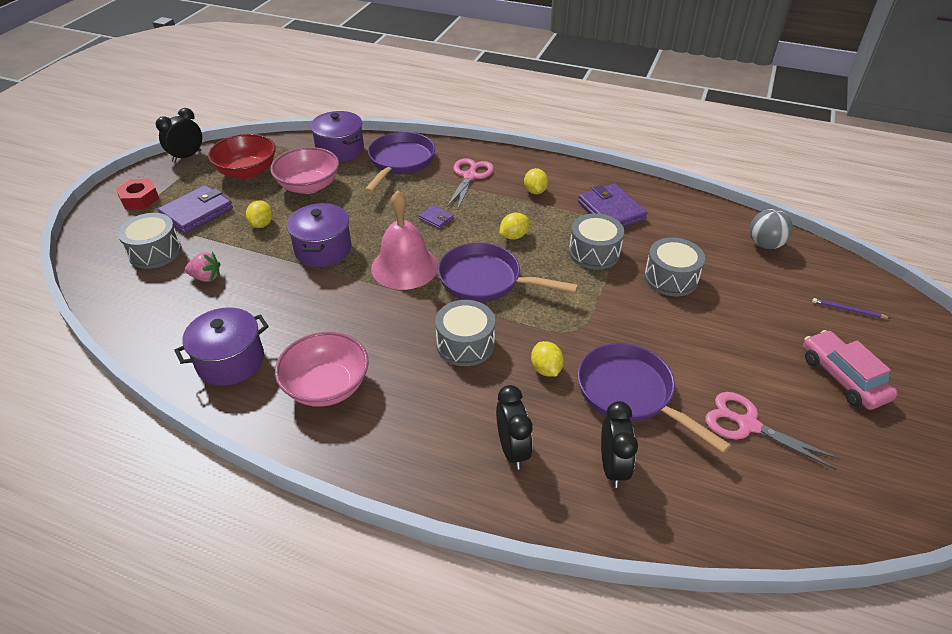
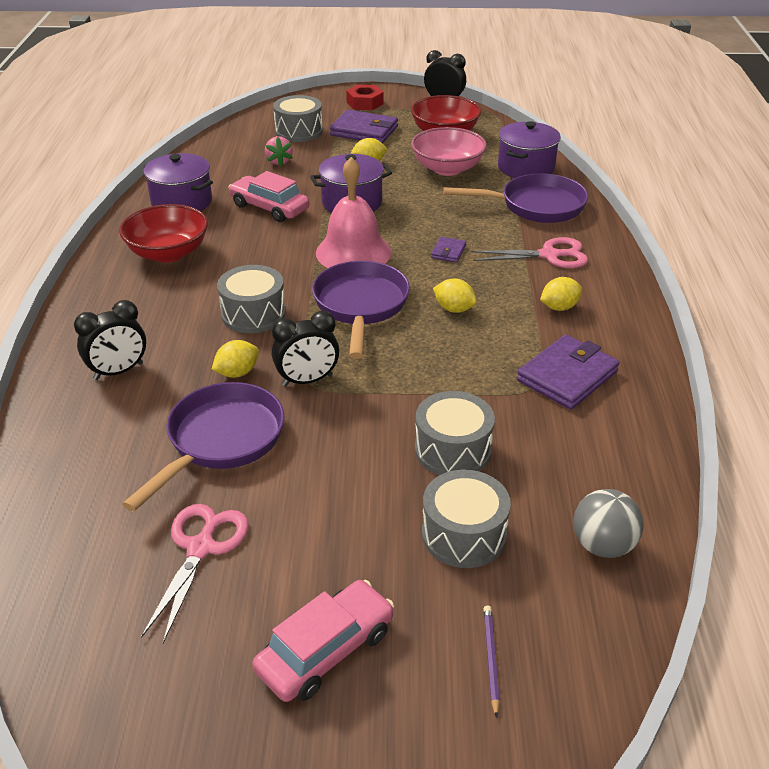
camera: 70 degrees right, 5 degrees down
(292, 301) = (269, 207): none -> pink car
(326, 386) = (168, 253): pink bowl -> red bowl
(594, 253) = (463, 375): grey drum -> grey drum (463, 534)
(612, 467) = (110, 442): black clock -> black clock (307, 380)

